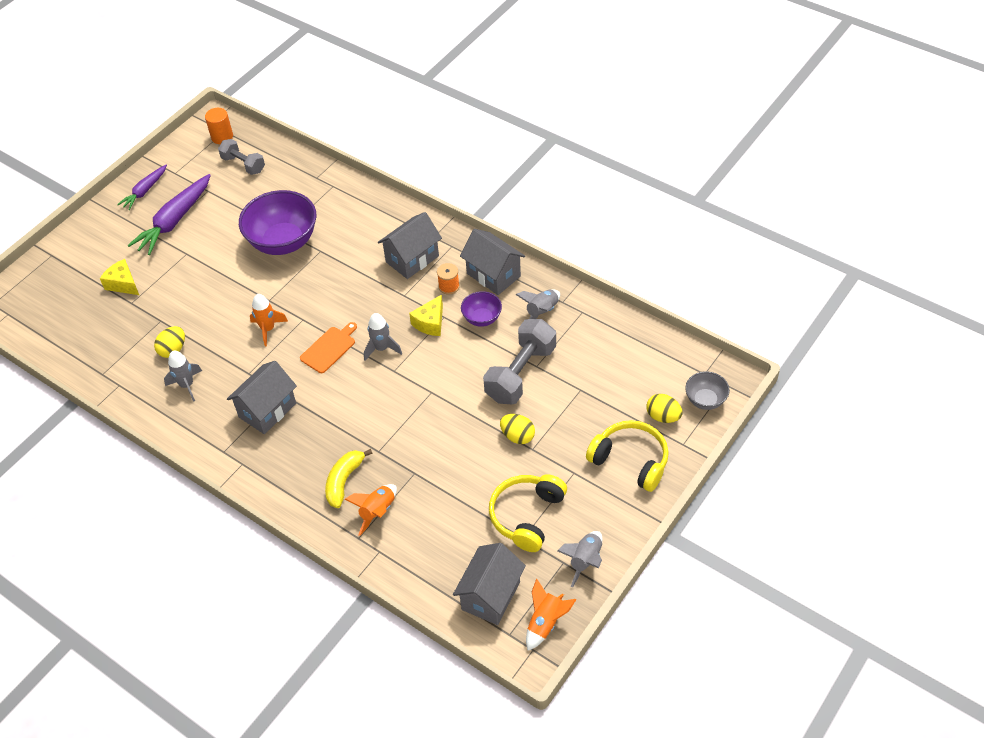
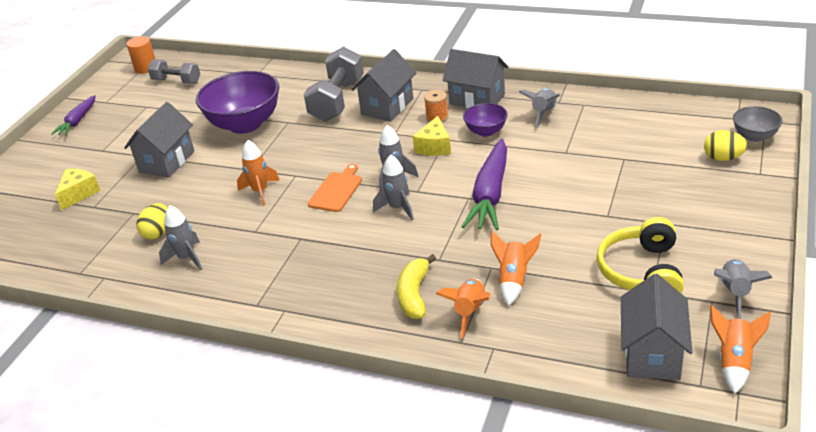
camera: 15 degrees left, 15 degrees down
(123, 284) = (79, 194): yellow cheese -> yellow cheese turned 90 degrees clockwise
(174, 221) = (119, 135): purple carrot -> purple carrot (490, 195)
(267, 410) = (292, 256): grey house -> grey house (167, 161)
(370, 385) = (398, 208): none -> grey rocket
(425, 492) = (514, 280): none -> orange rocket
(517, 436) = (584, 209): yellow egg -> none
(521, 373) = (554, 161): grey dumbbell -> grey dumbbell (337, 100)
(630, 460) = (717, 199): yellow headphones -> none

